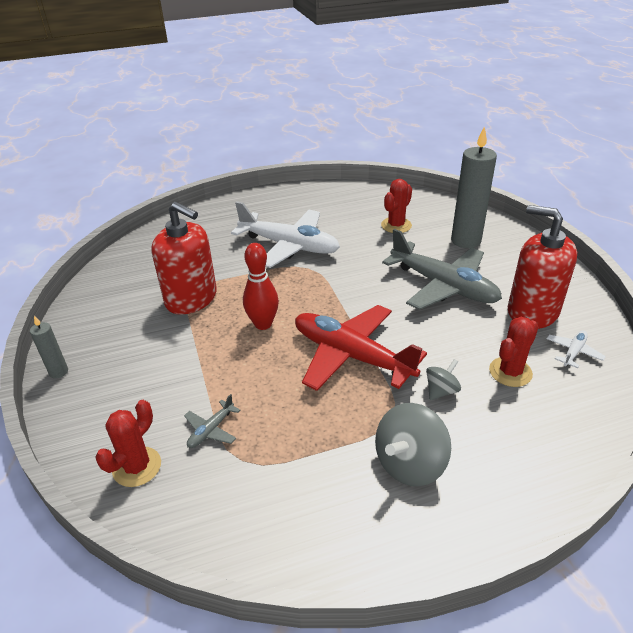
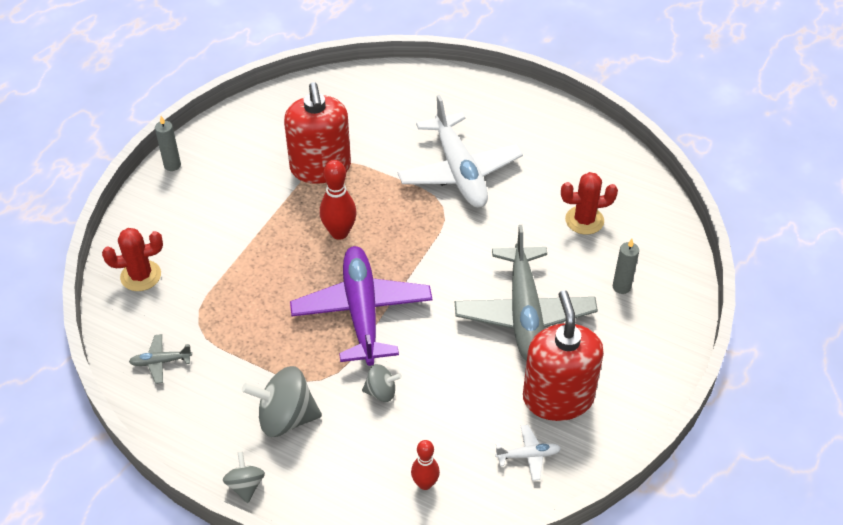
camera: 45 degrees right, 10 degrees up
(211, 430) = (206, 288): grey plane -> grey plane (160, 362)
(351, 356) = (362, 312): red plane -> purple plane
(461, 541) = (245, 485): none -> grey spinning top
(465, 240) = (621, 287): grey candle -> grey candle, size x0.49
(510, 372) = (452, 424): red cactus -> none
(557, 419) = (425, 483): none -> red bowling pin

